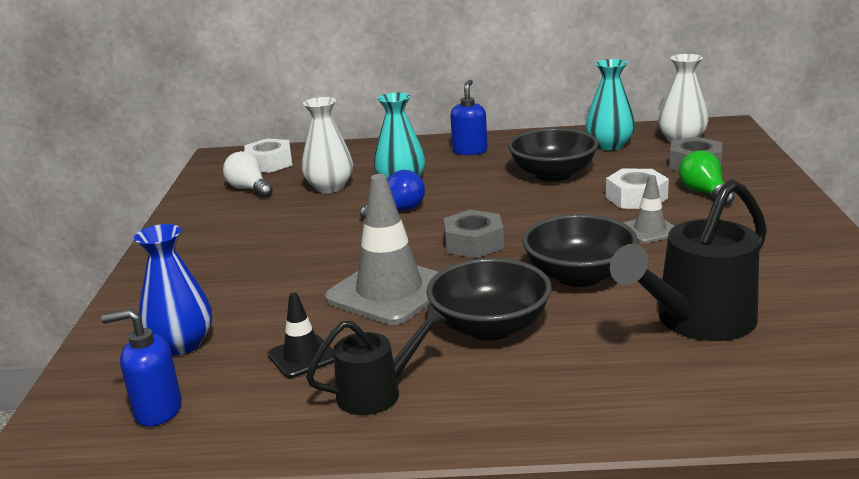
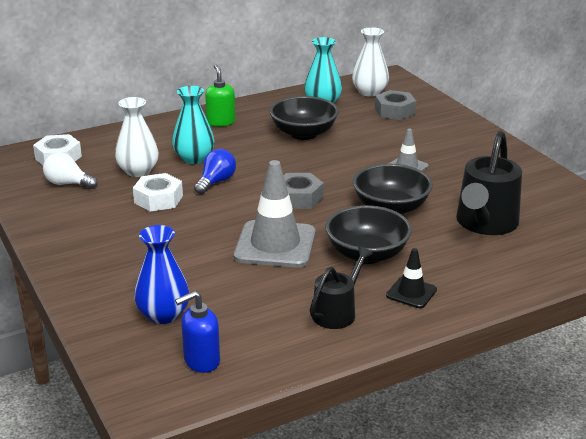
camera: 30 degrees left, 5 degrees up
(302, 356) = (263, 302): black traffic cone -> black traffic cone (411, 293)
(470, 151) = (221, 122): blue soap dispenser -> green soap dispenser
(636, 198) = (378, 143): white nut -> white nut (158, 199)
(704, 193) = (418, 133): green light bulb -> none

